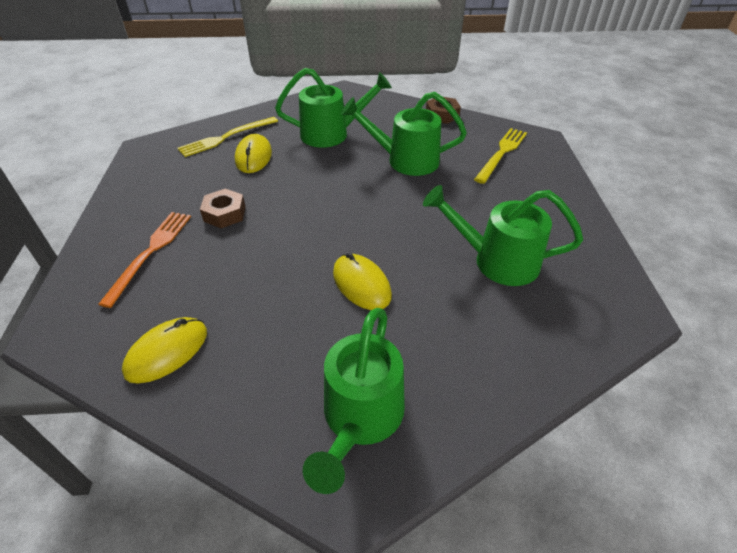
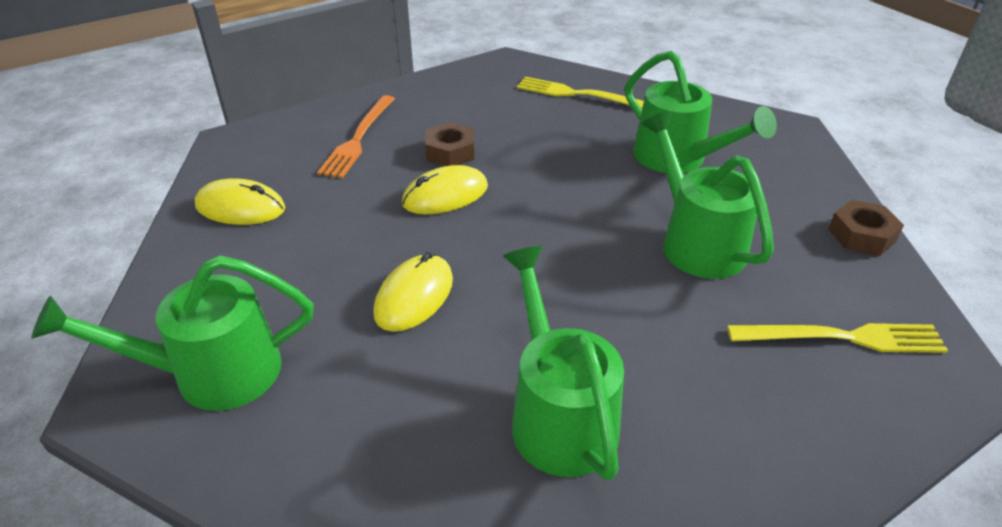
camera: 60 degrees right, 5 degrees down
(150, 253) = (358, 138): orange fork -> orange fork turned 120 degrees clockwise
(253, 156) = (565, 126): yellow mouse -> yellow mouse (445, 195)

